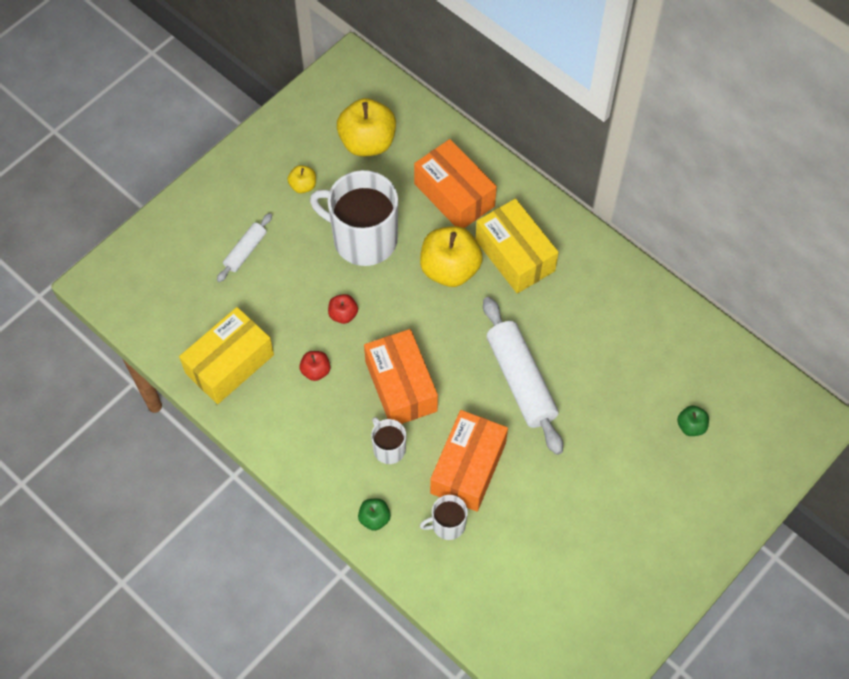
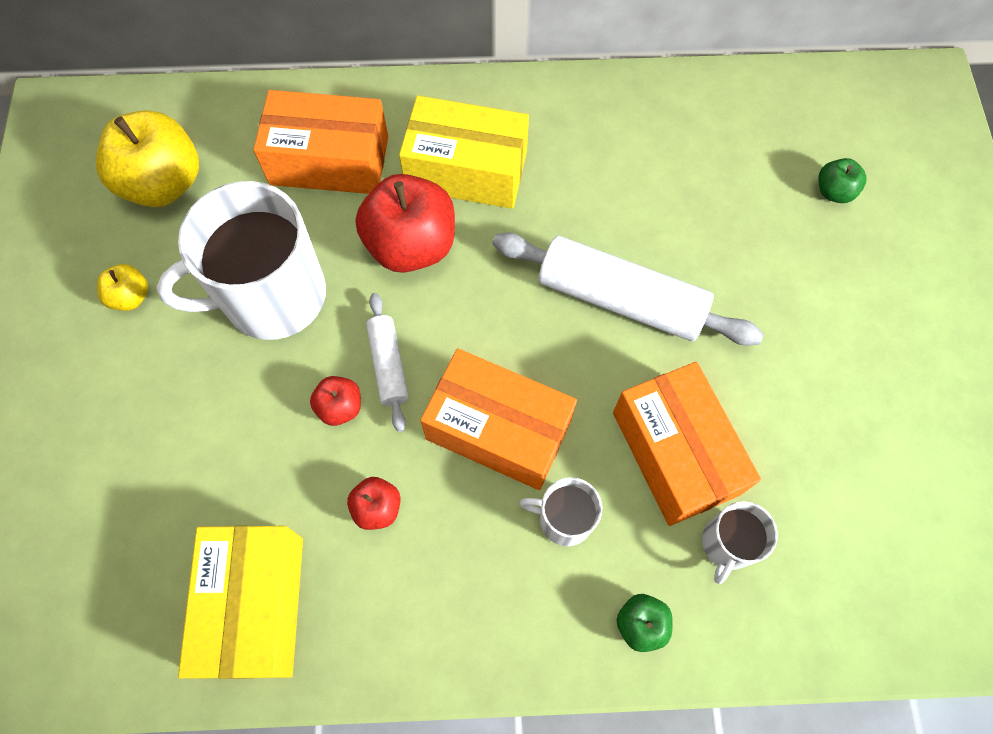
camera: 45 degrees left, 5 degrees up
(245, 251) = (132, 439): white rolling pin -> white rolling pin (388, 365)
(450, 269) = (411, 245): yellow apple -> red apple

